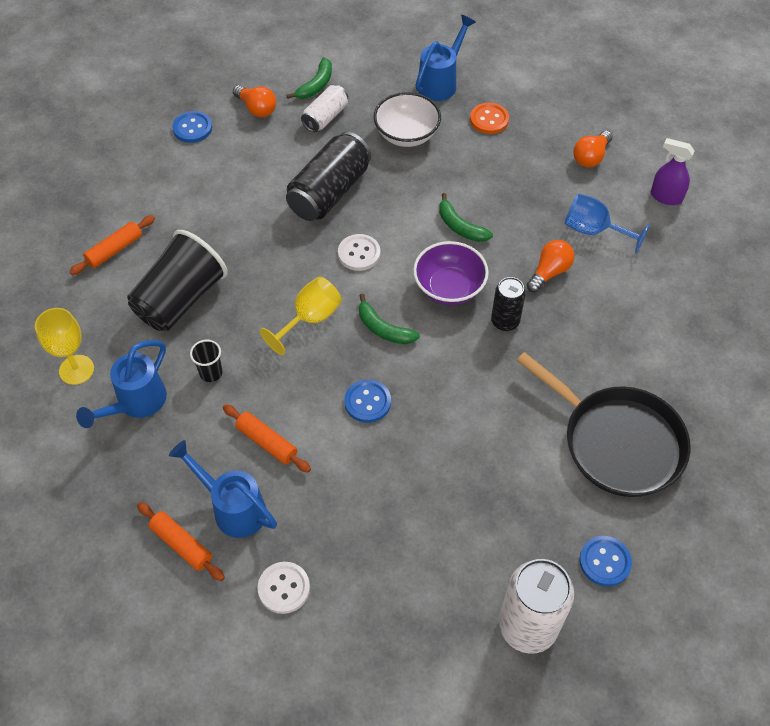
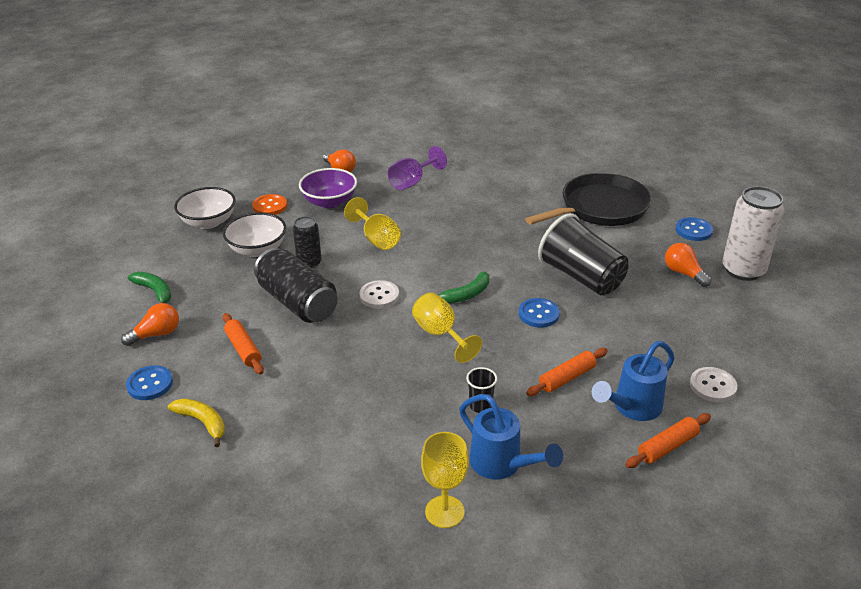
camera: 75 degrees left, 20 degrees down
(114, 250) = (290, 465): orange rolling pin -> orange rolling pin (243, 349)
(153, 178) = (203, 422): none -> yellow banana
(180, 299) = (382, 418): black cup -> black cup (581, 277)
(325, 117) = (202, 292): white can -> none
(441, 82) = (208, 222): blue watering can -> white bowl
(449, 288) = (437, 255): purple bowl -> purple bowl (329, 202)
(460, 226) = (377, 239): green banana -> yellow goblet
(505, 321) = (481, 234): black can -> black can (309, 263)
(549, 272) = (442, 207): orange light bulb -> orange light bulb (683, 273)
(594, 231) = (412, 182): blue goblet -> purple goblet
(665, 197) = (396, 149): purple spray bottle -> none

